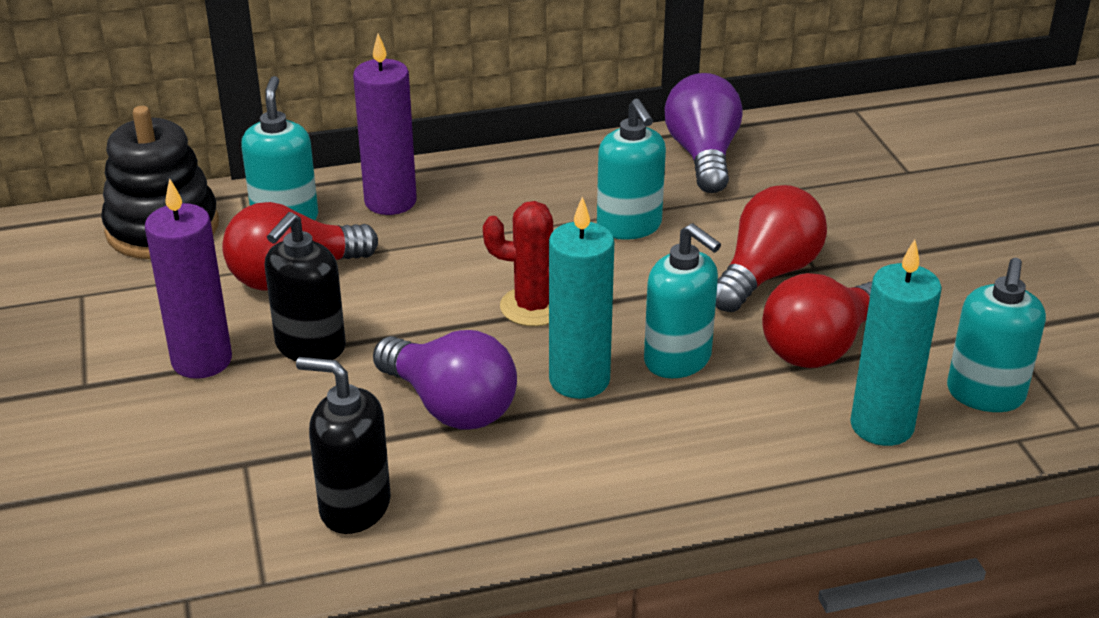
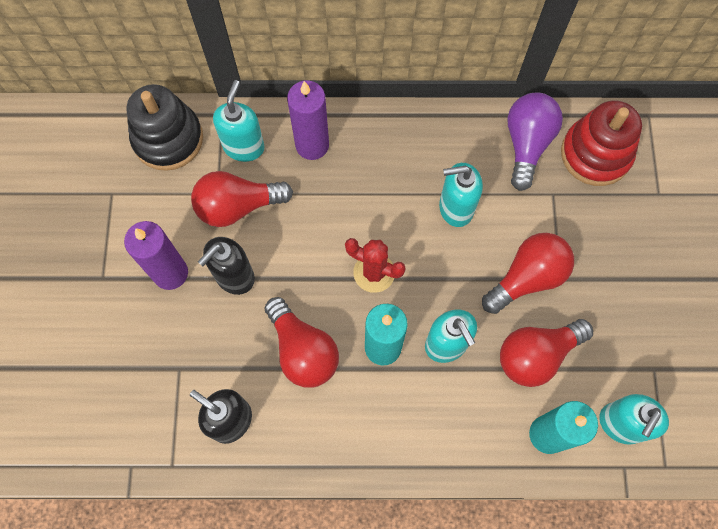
camera: 15 degrees right, 35 degrees up
(450, 406) = (303, 350): purple light bulb -> red light bulb
(629, 226) = (455, 208): turquoise soap dispenser -> turquoise soap dispenser turned 90 degrees clockwise
(802, 150) = (595, 154): none -> red stacking toy

